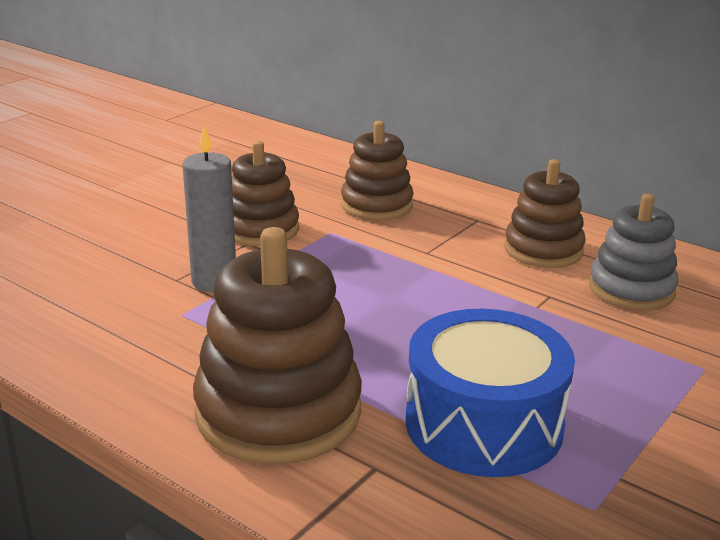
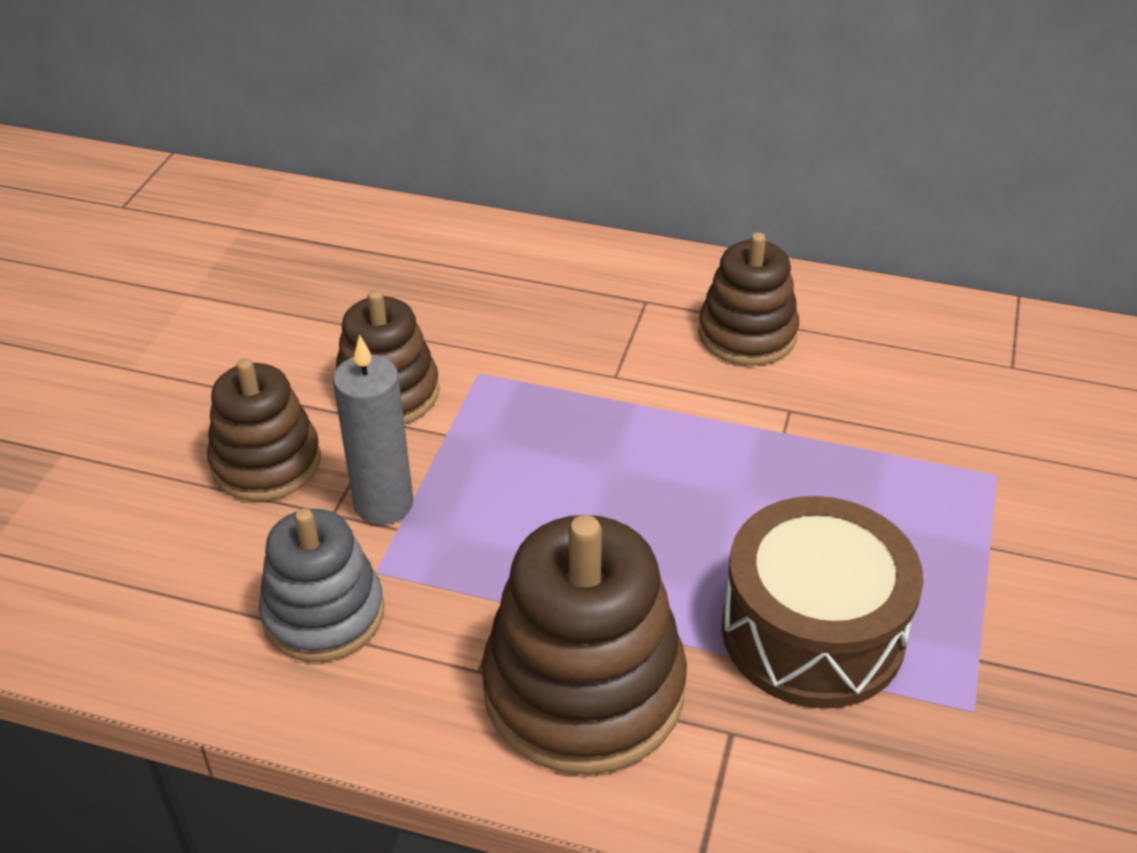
camera: 20 degrees left, 15 degrees up
(376, 205) = (510, 308): brown stacking toy -> brown stacking toy (266, 462)
(483, 424) = (812, 632): blue drum -> brown drum
(631, 289) = (872, 373): grey stacking toy -> grey stacking toy (324, 614)

